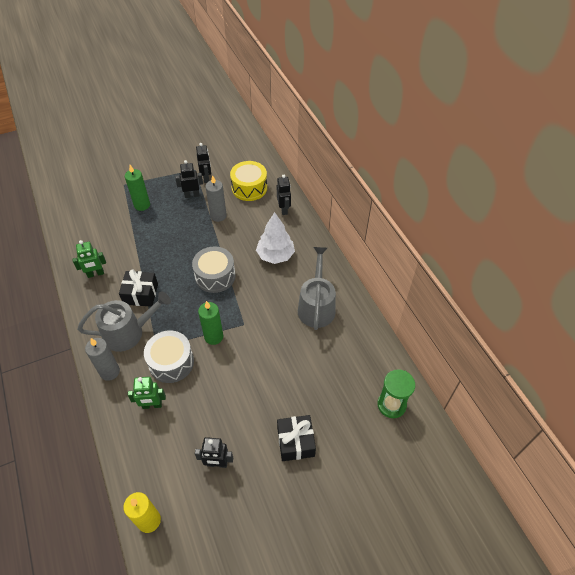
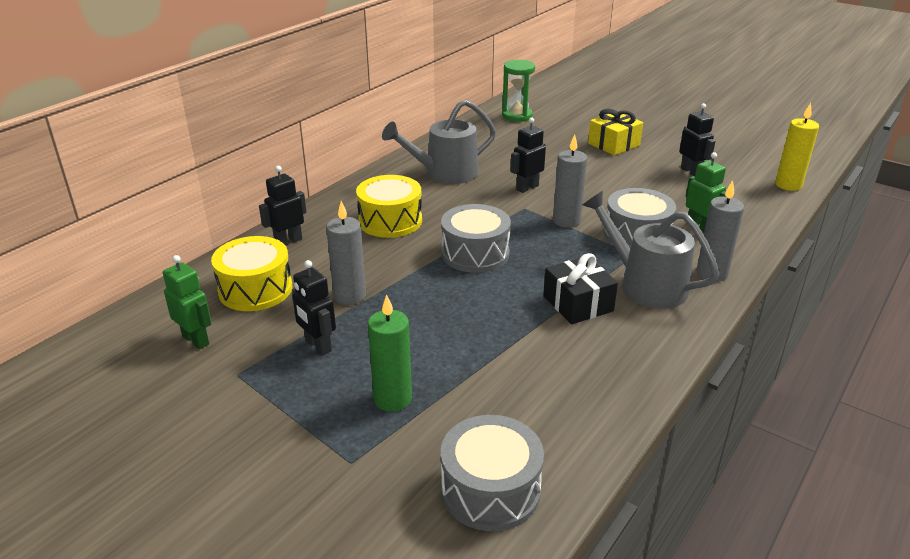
camera: 120 degrees left, 20 degrees down
(78, 212) = (490, 490): none -> grey drum
(95, 274) = (599, 371): green robot -> green robot (196, 340)
(206, 178) = (256, 348): black robot -> black robot (527, 188)
(214, 337) = (566, 221): green candle -> grey candle
(275, 255) = (390, 221): white tree -> yellow drum
(296, 442) = (613, 144): black gift -> yellow gift

